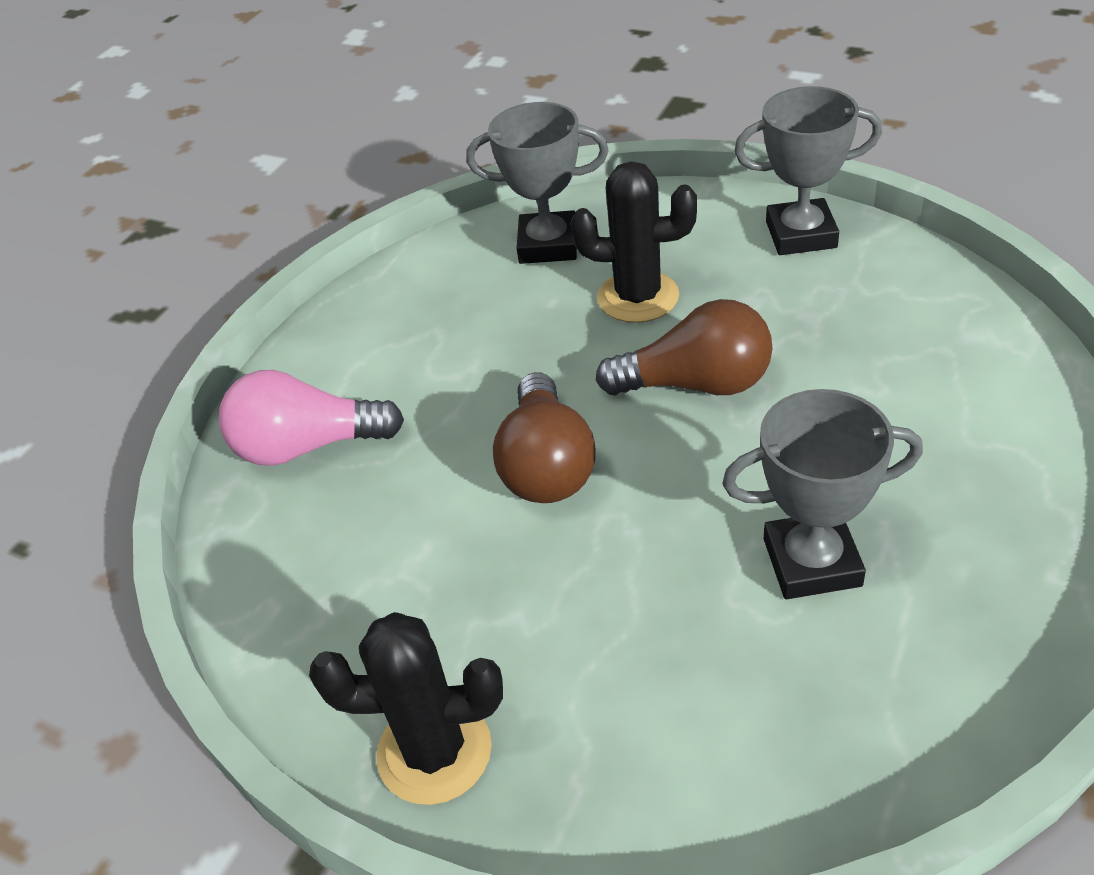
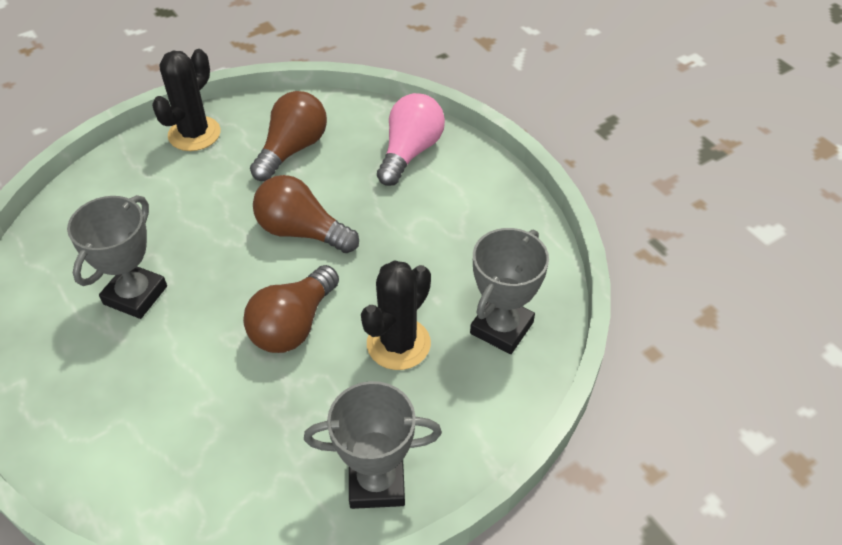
camera: 115 degrees right, 5 degrees up
(385, 580) = (292, 149): none -> brown light bulb
(801, 235) = (377, 482): grey trophy -> grey trophy turned 60 degrees clockwise

